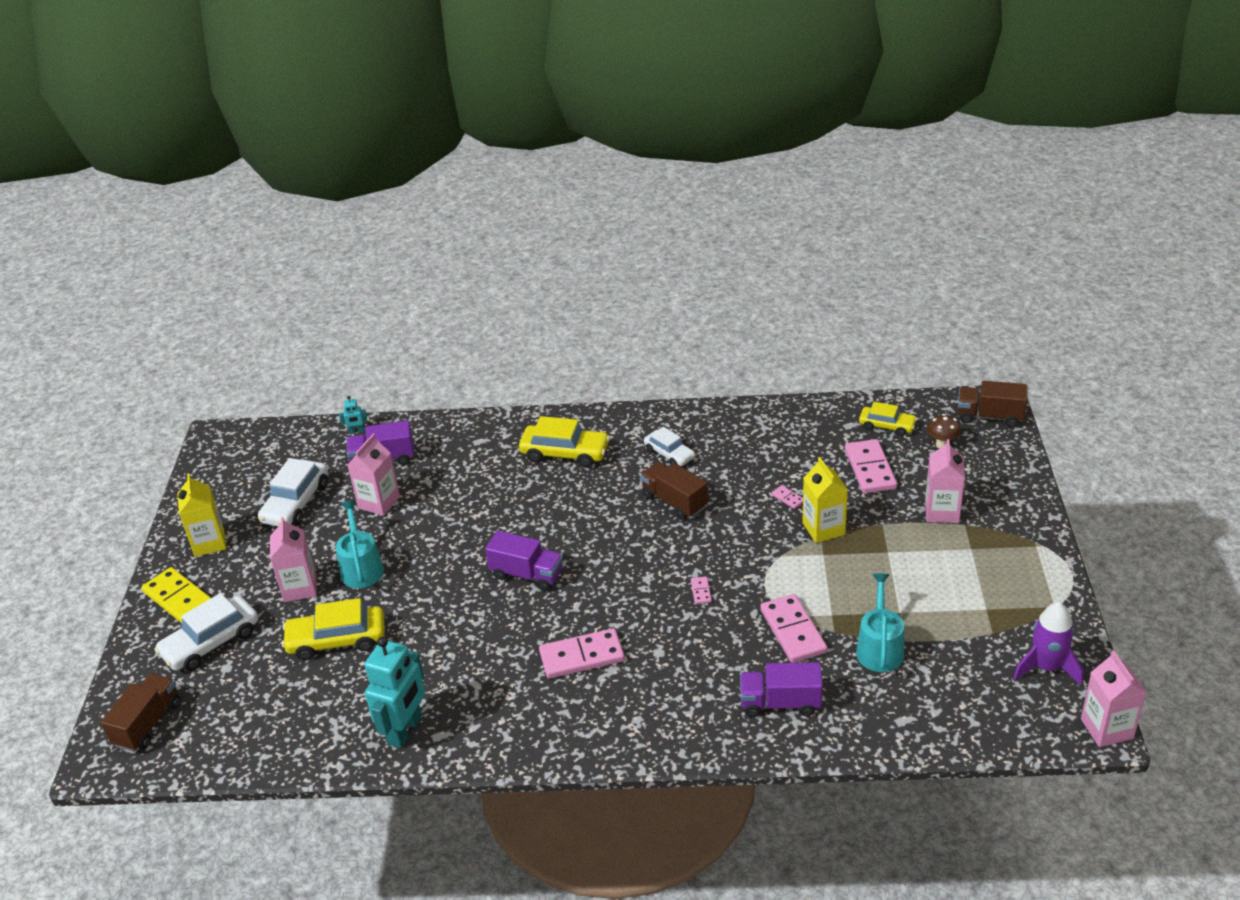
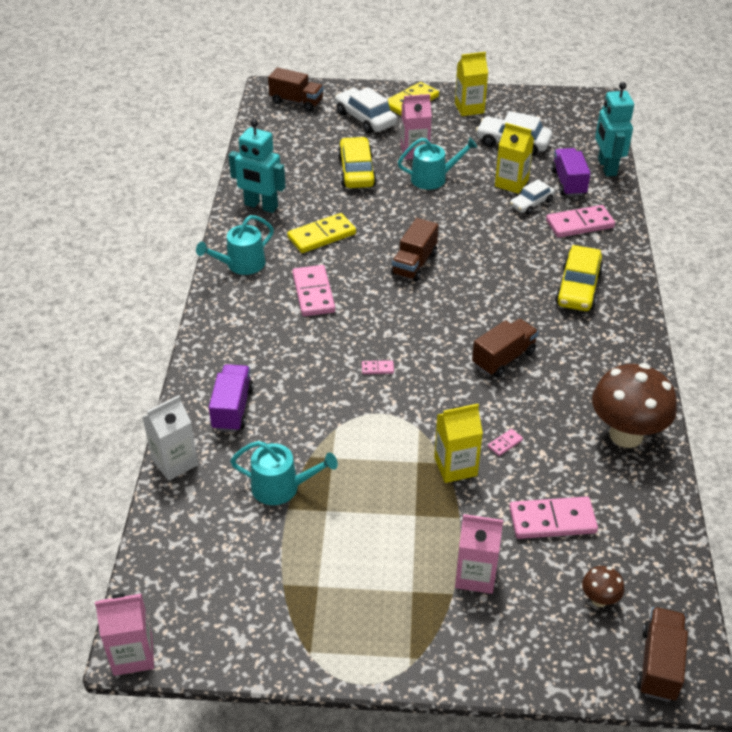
camera: 90 degrees right, 5 degrees up
(356, 431) = (606, 167): turquoise robot -> turquoise robot, size x2.41
(379, 502) = (511, 183): pink carton -> yellow carton
(472, 661) = (321, 236): none -> yellow domino
(527, 574) = (414, 264): purple truck -> brown truck
(529, 733) = (241, 264): none -> turquoise watering can
(669, 454) = (577, 359): white car -> white car (531, 203)
(762, 427) = (626, 435): none -> brown mushroom
(793, 631) = (316, 426): pink domino -> pink domino (579, 224)
(868, 740) = (175, 462): none -> white carton
(887, 426) = (633, 549): yellow car -> none
(1046, 667) = (225, 621): purple rocket -> none

